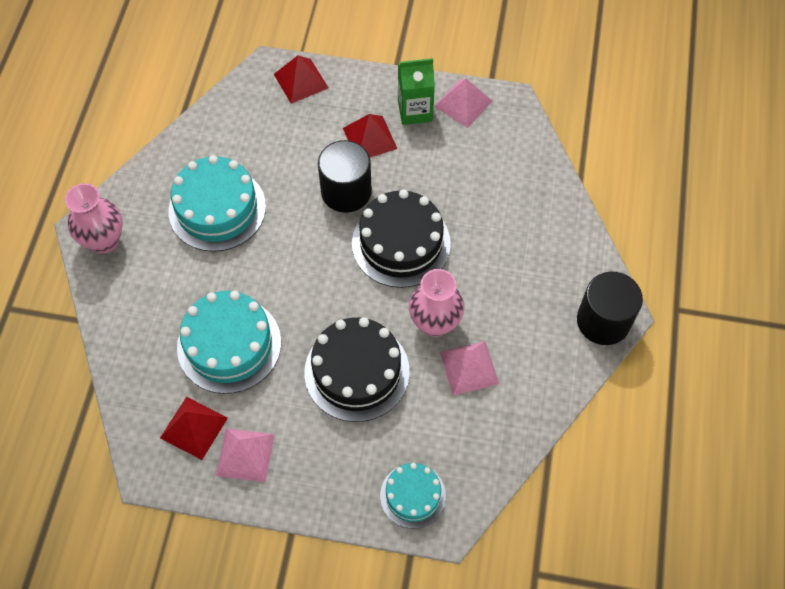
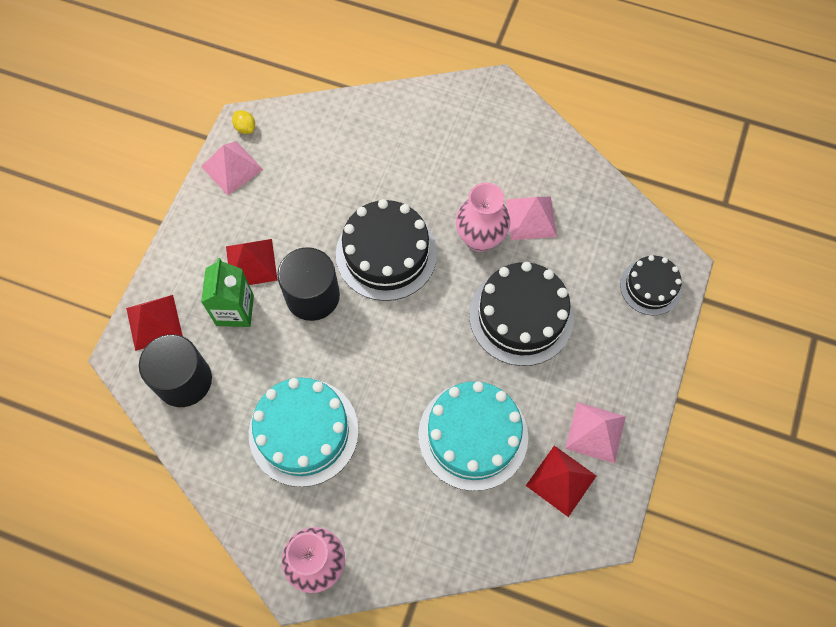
camera: 80 degrees left, 5 degrees up
(413, 495) = (650, 287): turquoise cake -> black cake
(415, 111) = (228, 214): green carton -> green carton (235, 310)
(508, 105) = (245, 128): none -> yellow lemon
(603, 321) = (501, 101): black cylinder -> black cylinder (184, 380)

